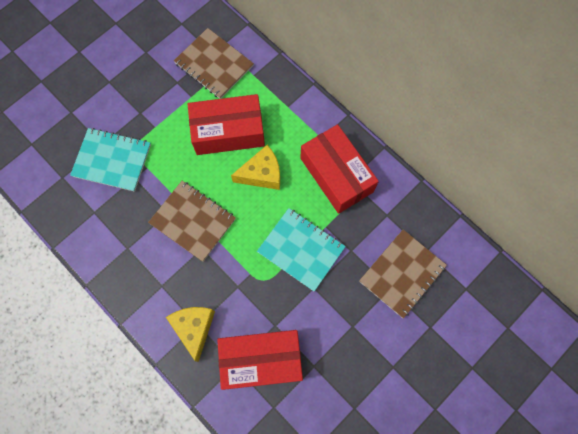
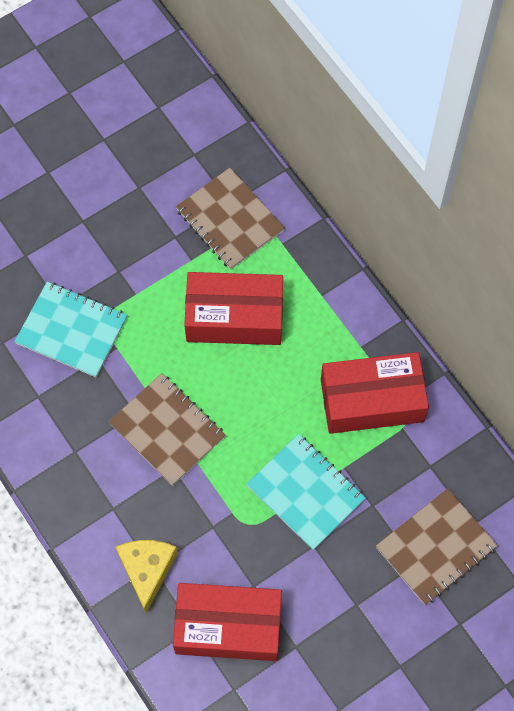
camera: 10 degrees right, 5 degrees down
(262, 174) = (270, 382): yellow cheese -> none
(336, 175) = (372, 400): red box -> red box turned 75 degrees counterclockwise

